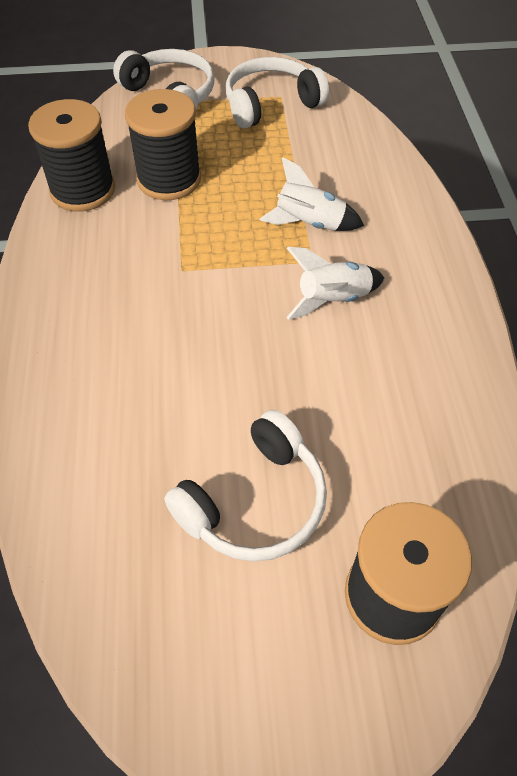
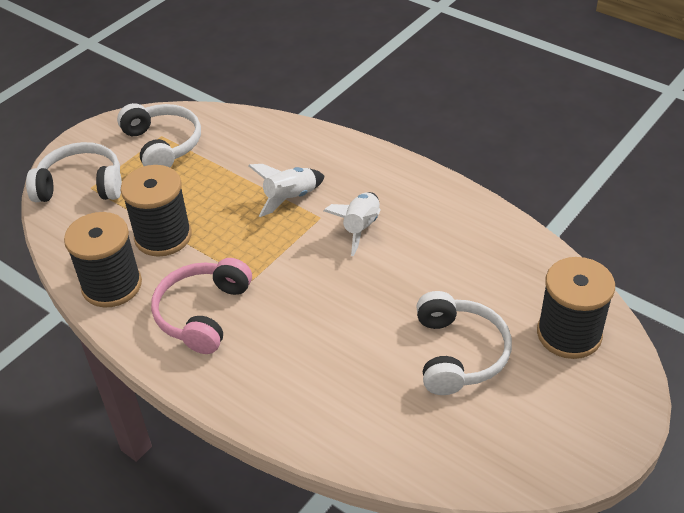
camera: 45 degrees left, 10 degrees down
(109, 267) = (203, 313): none -> pink headphones
(271, 104) = (162, 145): white headphones -> white headphones turned 135 degrees clockwise

